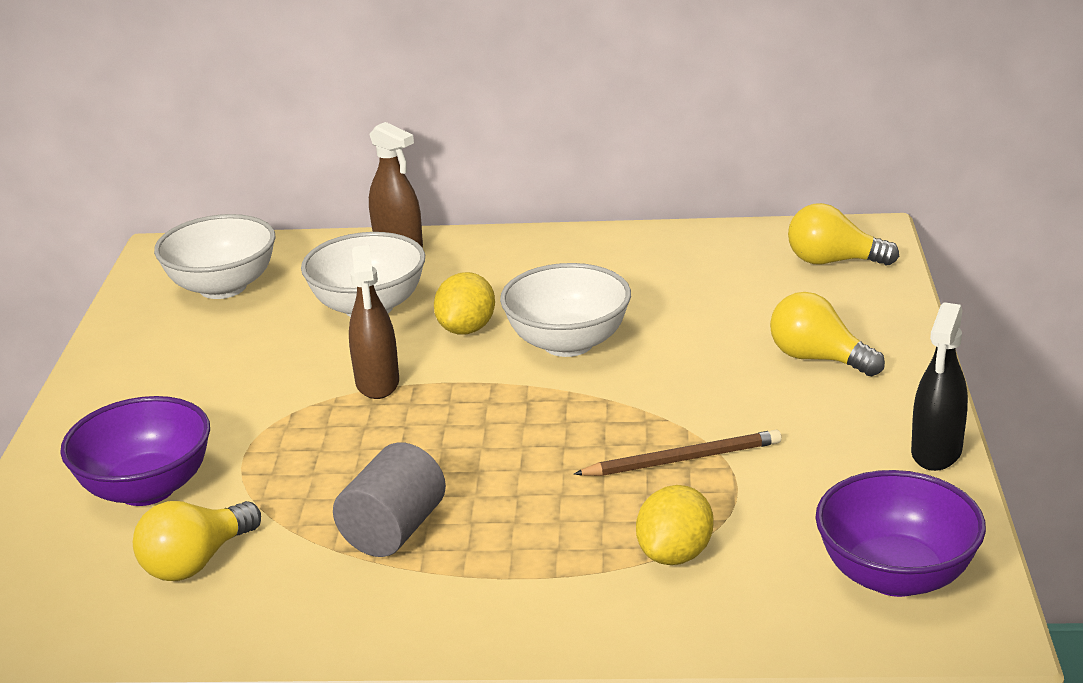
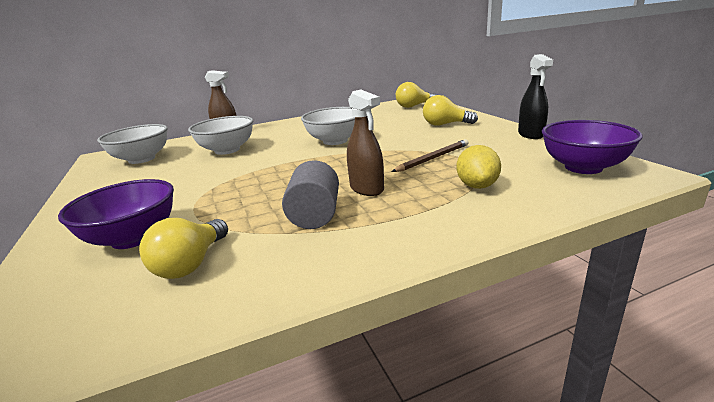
camera: 25 degrees left, 5 degrees down
(377, 383) = (253, 169): brown spray bottle -> brown spray bottle (367, 189)
(467, 329) = (283, 146): yellow lemon -> none

